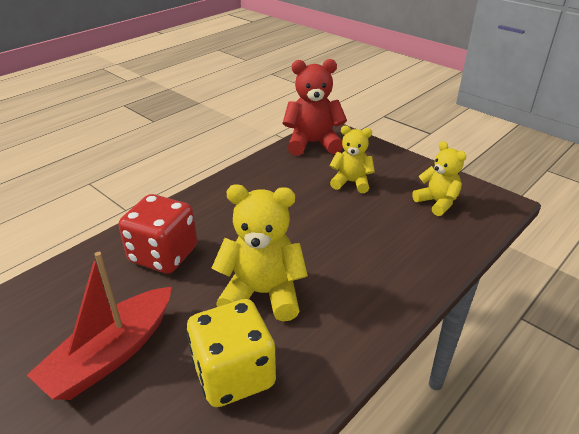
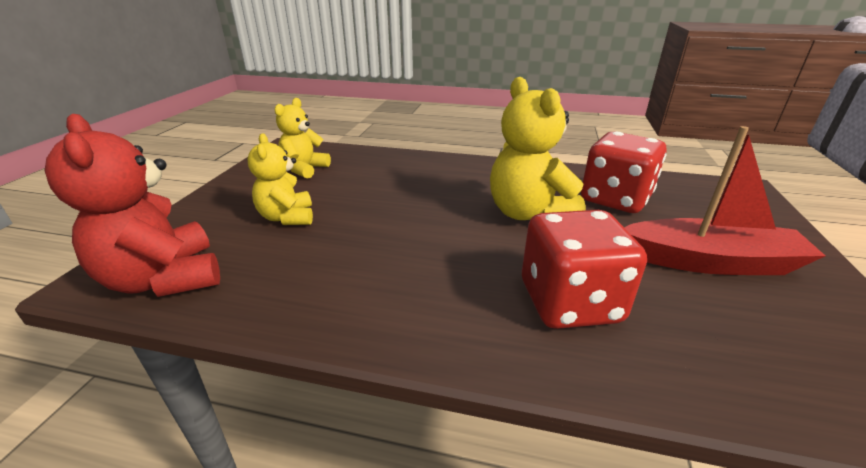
camera: 120 degrees left, 5 degrees down
(234, 374) = (615, 199): yellow dice -> red dice

